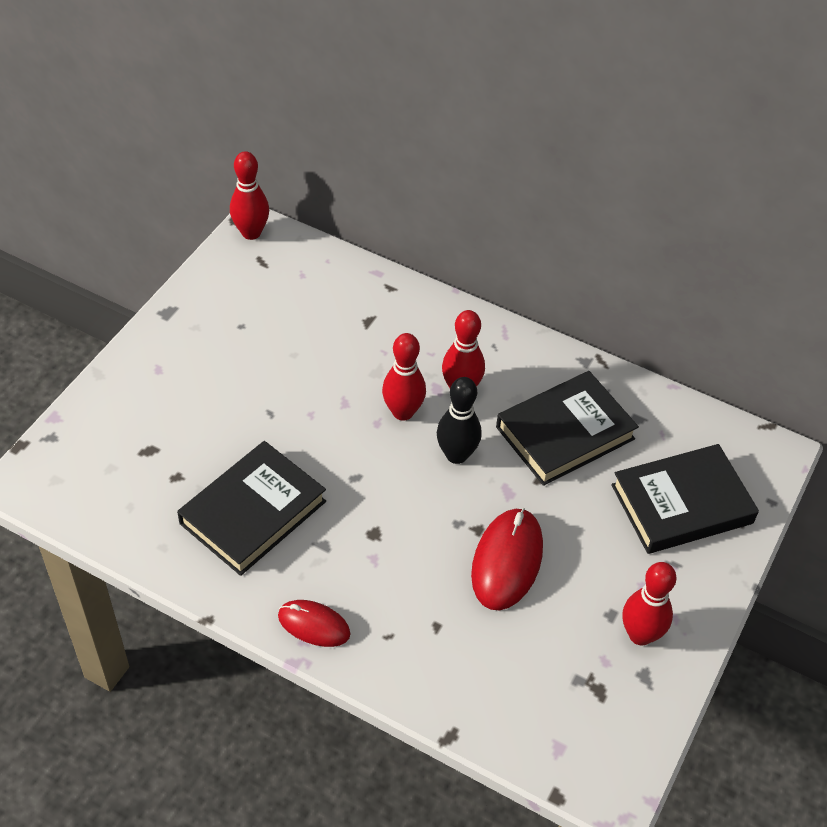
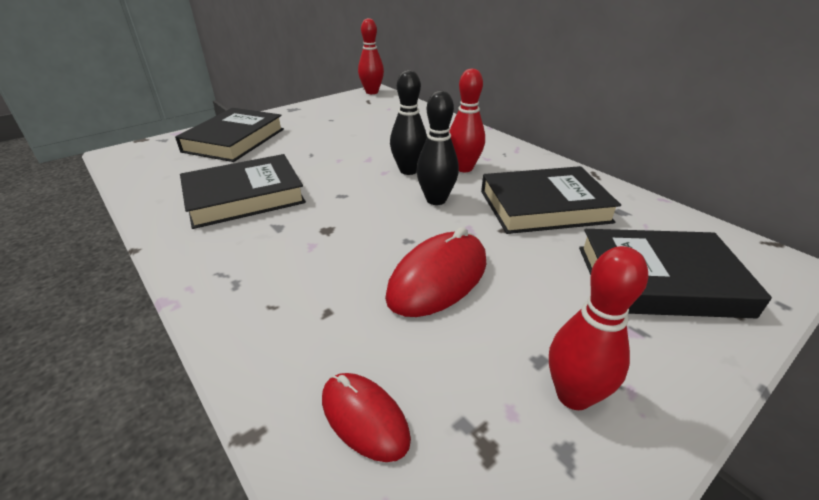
camera: 25 degrees right, 15 degrees down
(150, 411) = (234, 140): none -> black book
(314, 625) = (212, 277): red mouse -> red mouse (364, 418)
(403, 412) = (408, 170): red bowling pin -> black bowling pin

